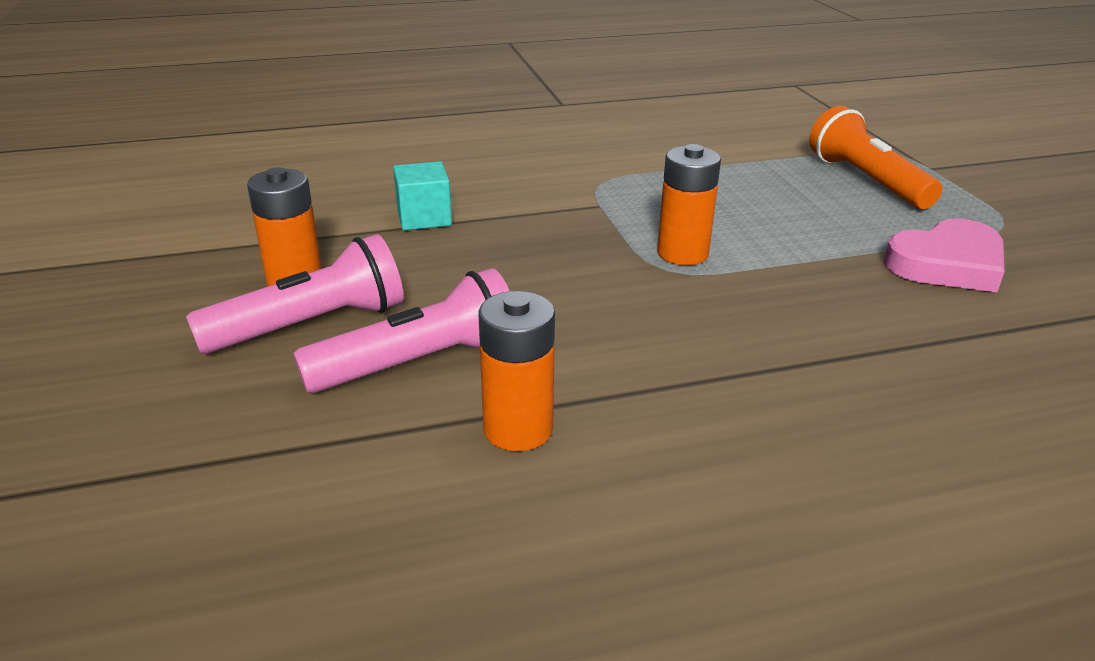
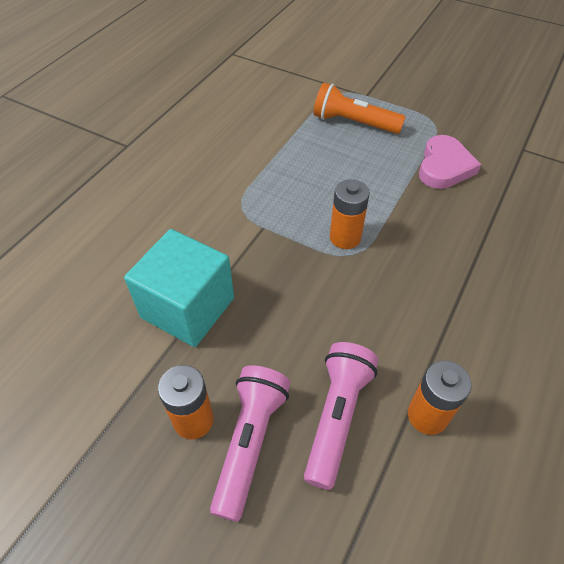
camera: 45 degrees left, 20 degrees up
(424, 218) = (188, 308): turquoise cube -> turquoise cube, size x1.92

